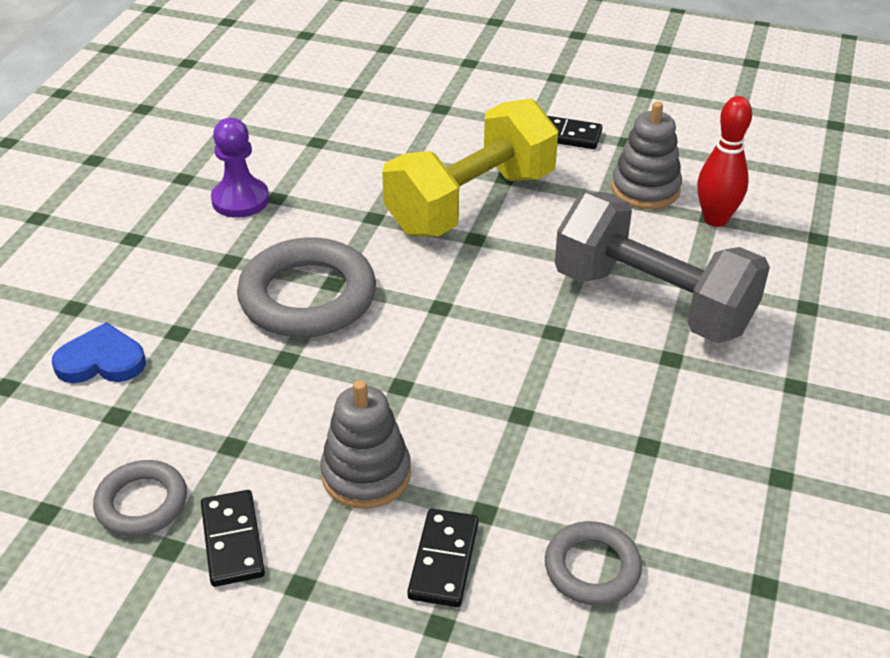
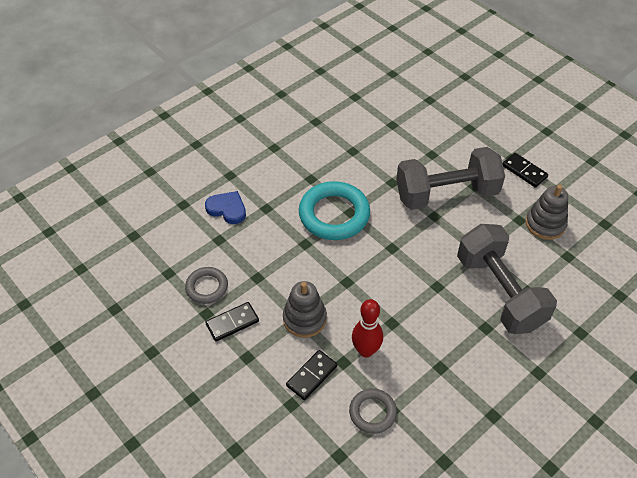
camera: 30 degrees right, 10 degrees up
(232, 541) = (232, 323): black domino -> black domino turned 45 degrees clockwise
(240, 200) = (335, 145): purple pawn -> none
(308, 296) = (334, 214): grey ring -> turquoise ring
(471, 202) = (446, 194): yellow dumbbell -> grey dumbbell
(715, 219) = (570, 259): red bowling pin -> red bowling pin (366, 350)

